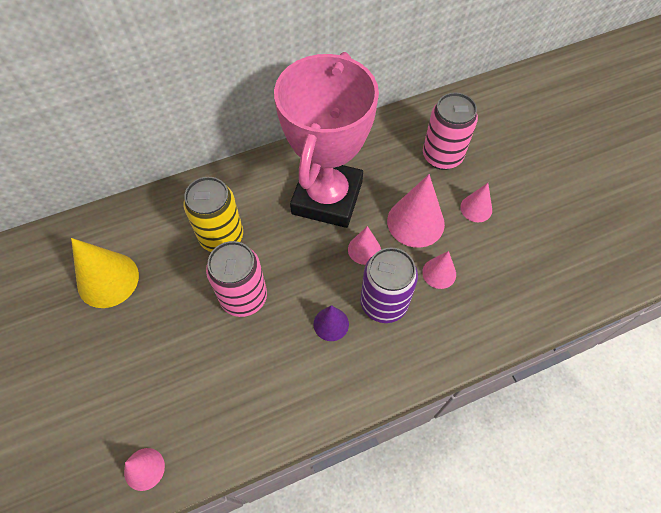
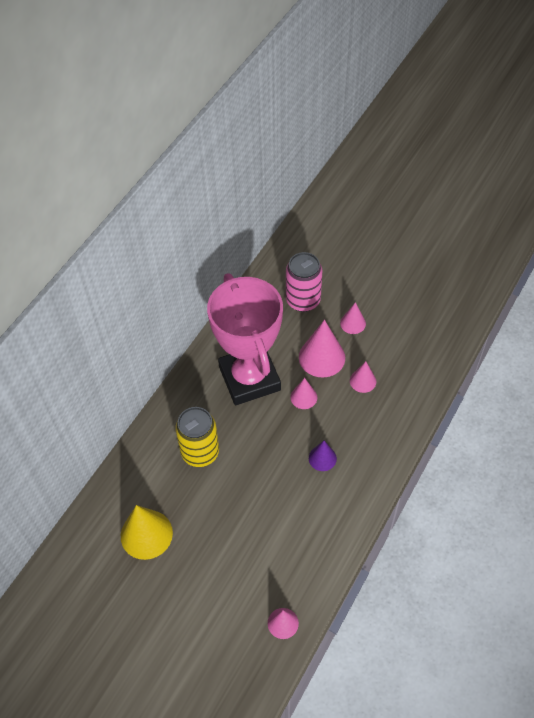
camera: 35 degrees left, 5 degrees down
(244, 297) = (252, 480): pink can -> none
(384, 303) = (344, 423): purple can -> none

